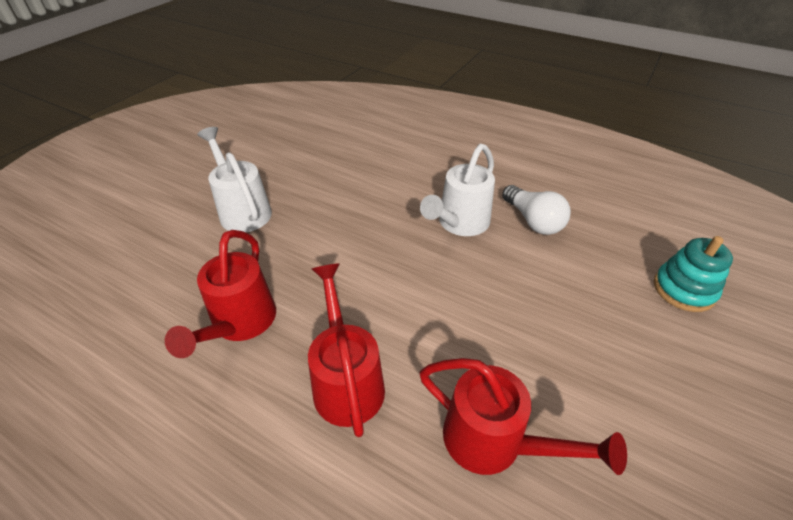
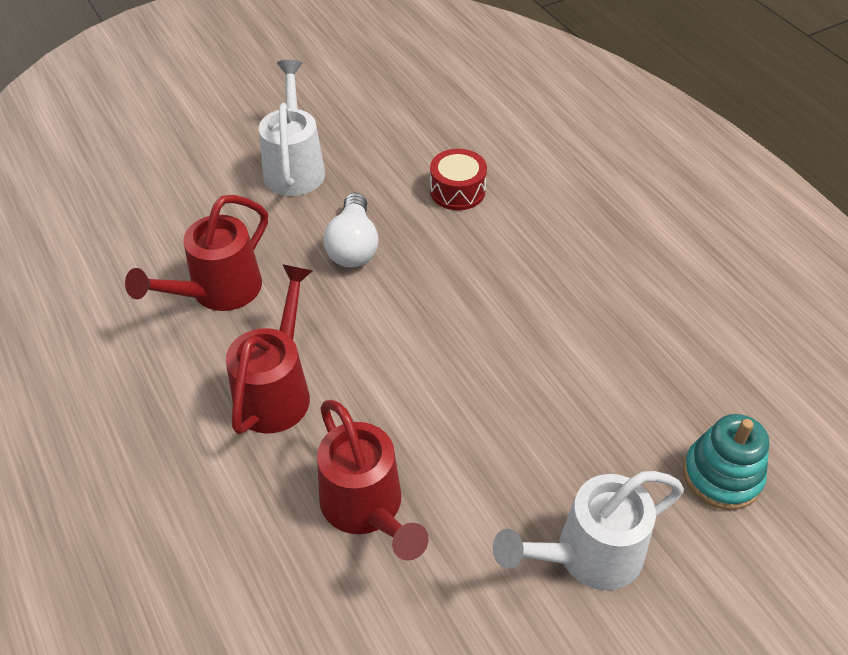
camera: 30 degrees right, 5 degrees up
(373, 185) = (457, 191): none -> red drum
(459, 223) = (520, 280): white watering can -> white watering can (588, 555)
(533, 221) = (614, 315): white light bulb -> white light bulb (353, 246)

